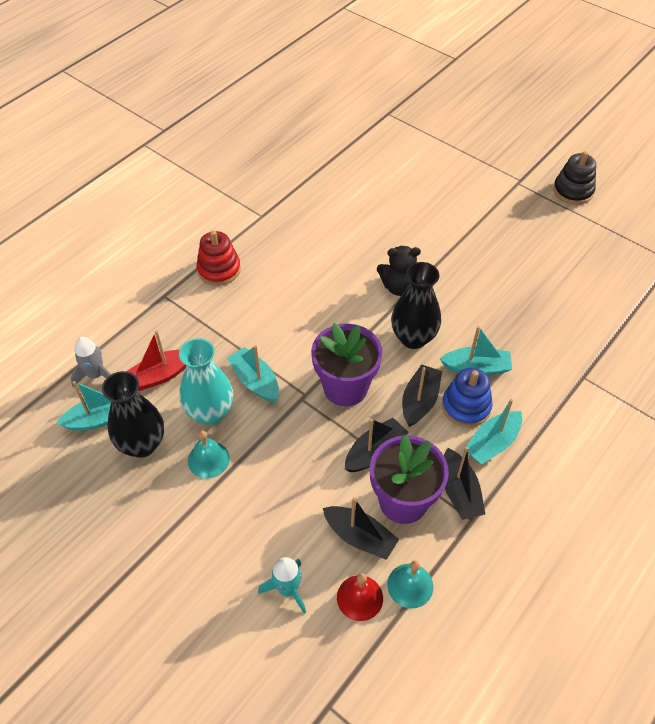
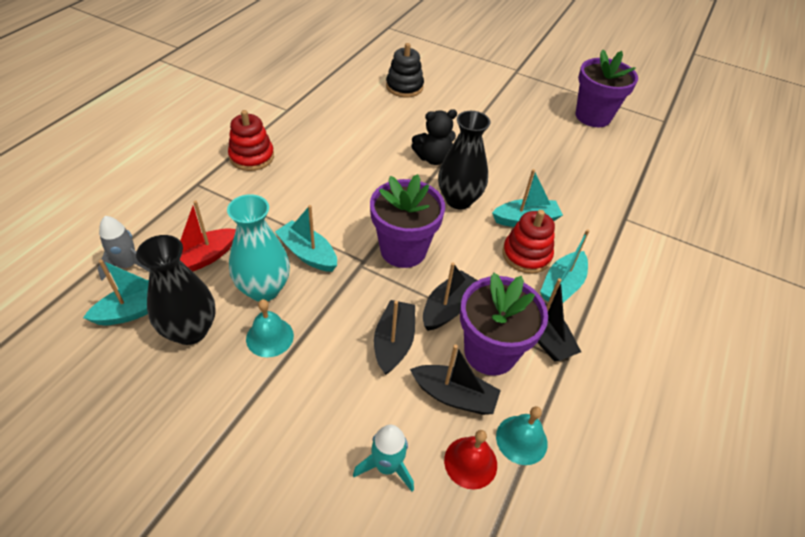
camera: 15 degrees left, 5 degrees down
(420, 401) = (480, 255): black boat -> black boat (394, 342)
(466, 406) = (526, 255): blue stacking toy -> red stacking toy
(573, 191) = (564, 75): black stacking toy -> black stacking toy (404, 87)
(589, 248) = (593, 116): none -> purple flower pot

